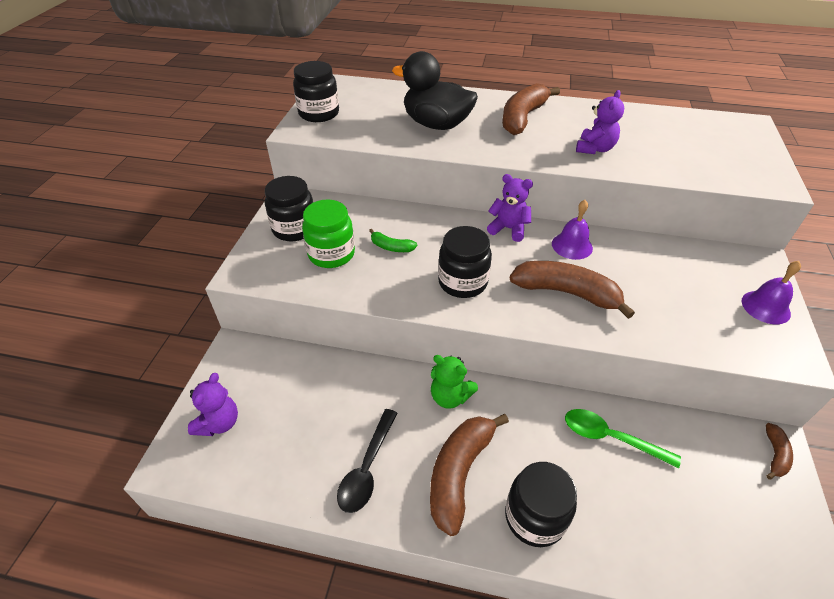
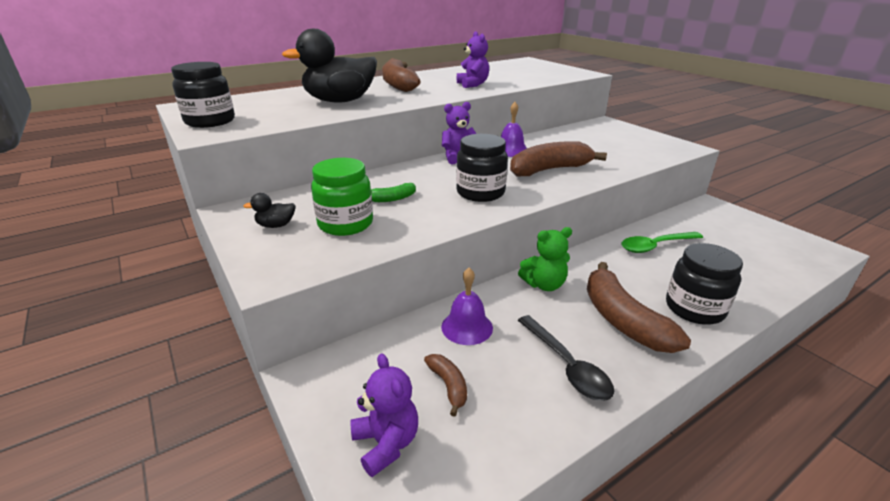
camera: 45 degrees left, 15 degrees down
(294, 229) = (276, 225): black jar -> black duck
(765, 307) = (641, 136): purple bell -> purple bell (467, 327)
(775, 455) = (718, 209): brown banana -> brown banana (448, 386)

